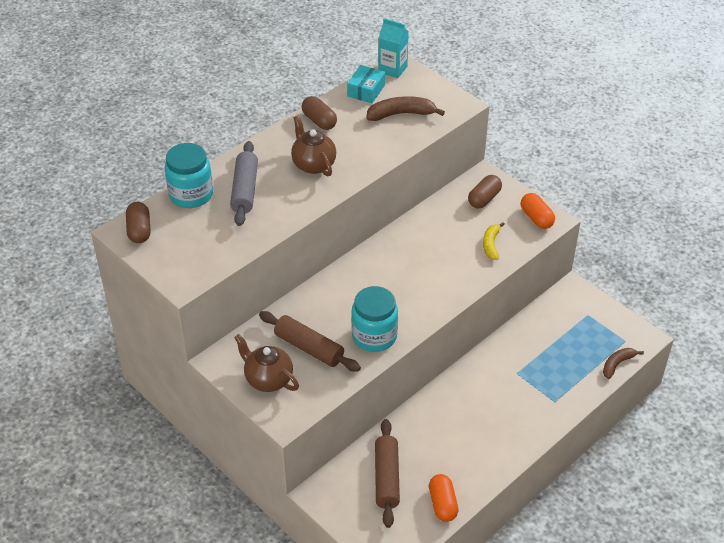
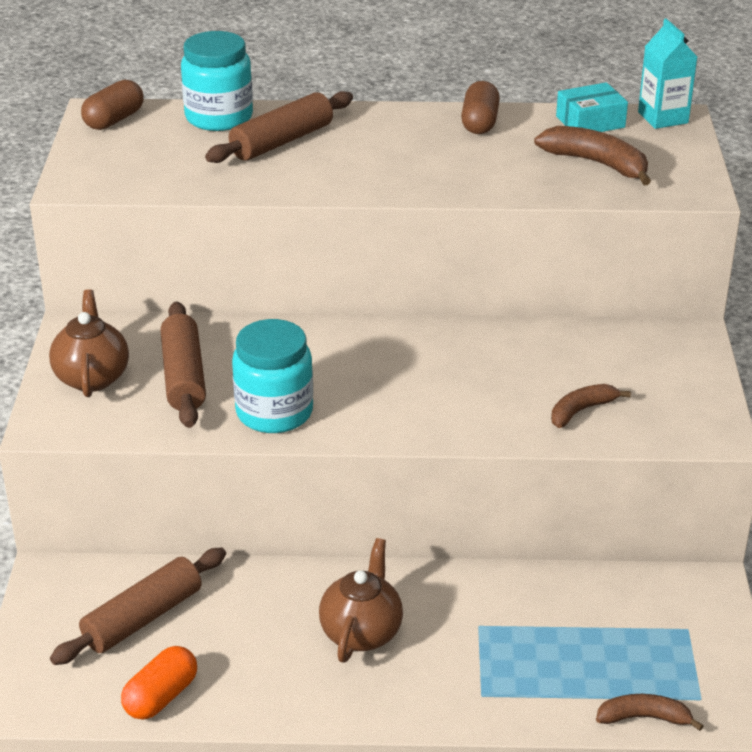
camera: 45 degrees right, 10 degrees down
(245, 190) = (282, 141): grey rolling pin -> brown rolling pin
(313, 164) = (400, 157): brown teapot -> brown teapot (361, 632)
(484, 199) = (652, 358): brown capsule -> none
(491, 244) = (581, 410): yellow banana -> brown banana
(536, 218) = (696, 420): orange capsule -> none

